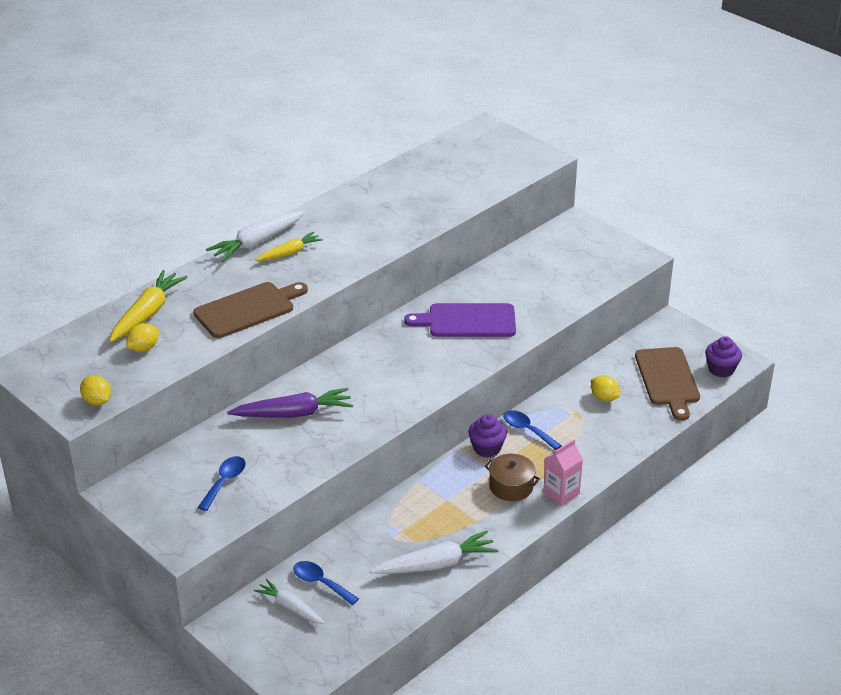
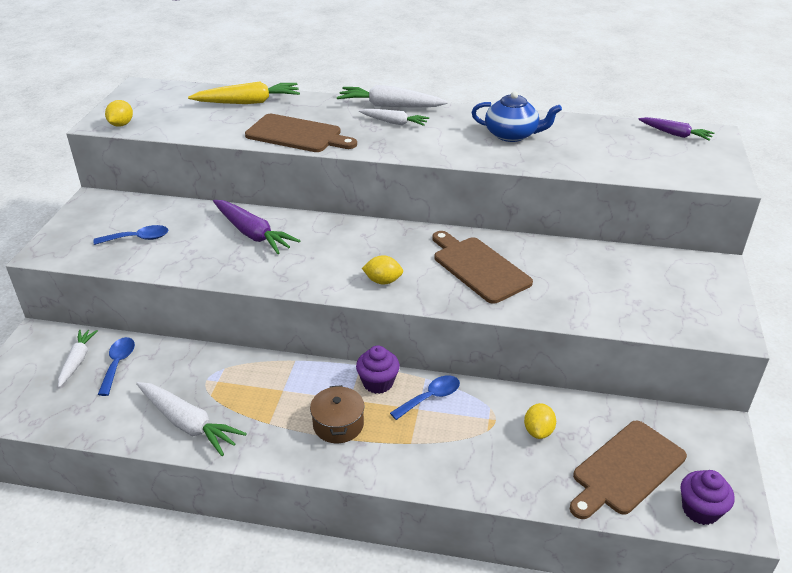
camera: 55 degrees right, 0 degrees up
(143, 348) = (203, 116): yellow lemon -> yellow lemon (383, 281)
(289, 253) = (394, 122): yellow carrot -> white carrot
(380, 208) = (512, 135): none -> blue teapot
(466, 142) = (675, 134): none -> purple carrot
(467, 321) = (478, 267): purple cutting board -> brown cutting board
(527, 430) = (430, 397): blue spoon -> blue spoon turned 45 degrees clockwise
(561, 493) = (360, 467): pink carton -> none

